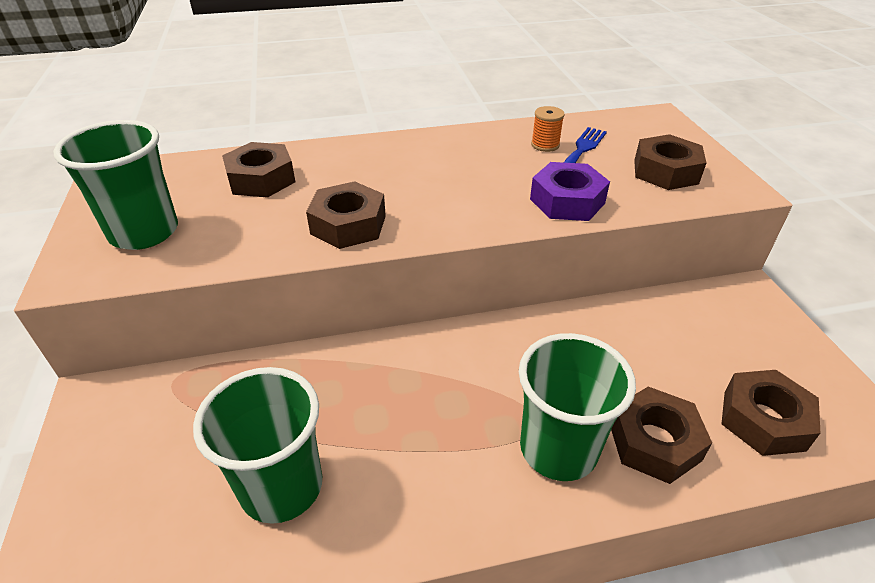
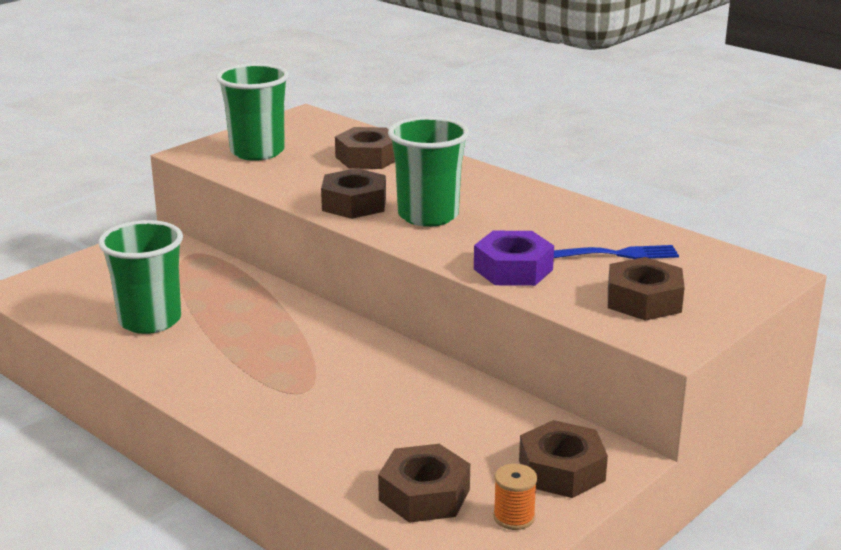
camera: 55 degrees right, 15 degrees down
(545, 145) = (601, 236): orange spool -> orange spool (514, 517)
(558, 449) = (285, 407): green cup -> green cup (428, 216)
(654, 442) = (337, 446): brown nut -> brown nut (561, 470)

